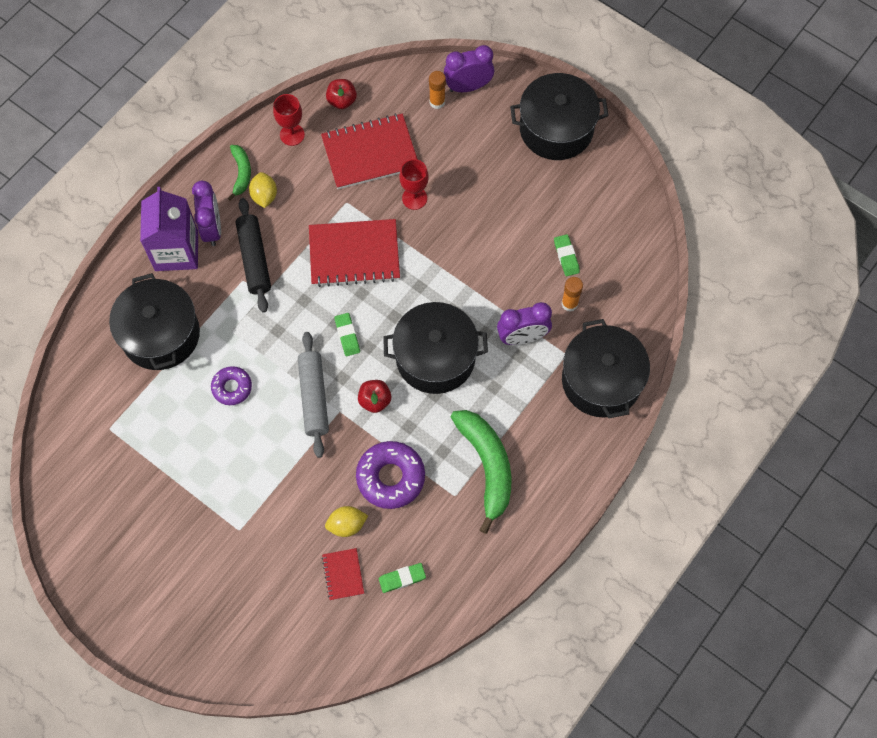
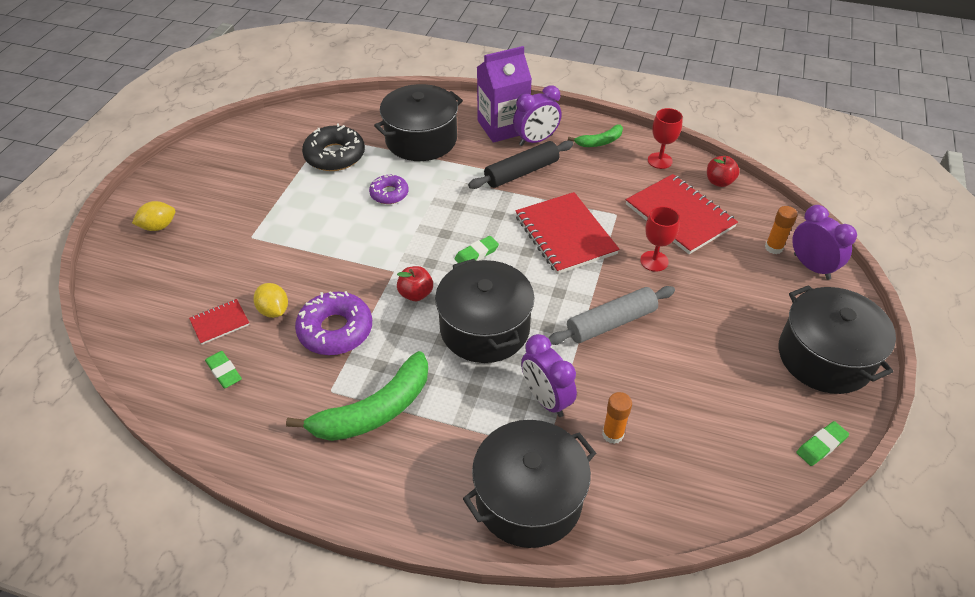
camera: 70 degrees right, 20 degrees down
(148, 425) = (335, 155): none -> black donut
(264, 196) = (587, 161): yellow lemon -> yellow lemon (158, 226)
(314, 397) = (401, 249): grey rolling pin -> grey rolling pin (611, 323)
(566, 256) = (671, 413): green eraser -> green eraser (821, 445)

